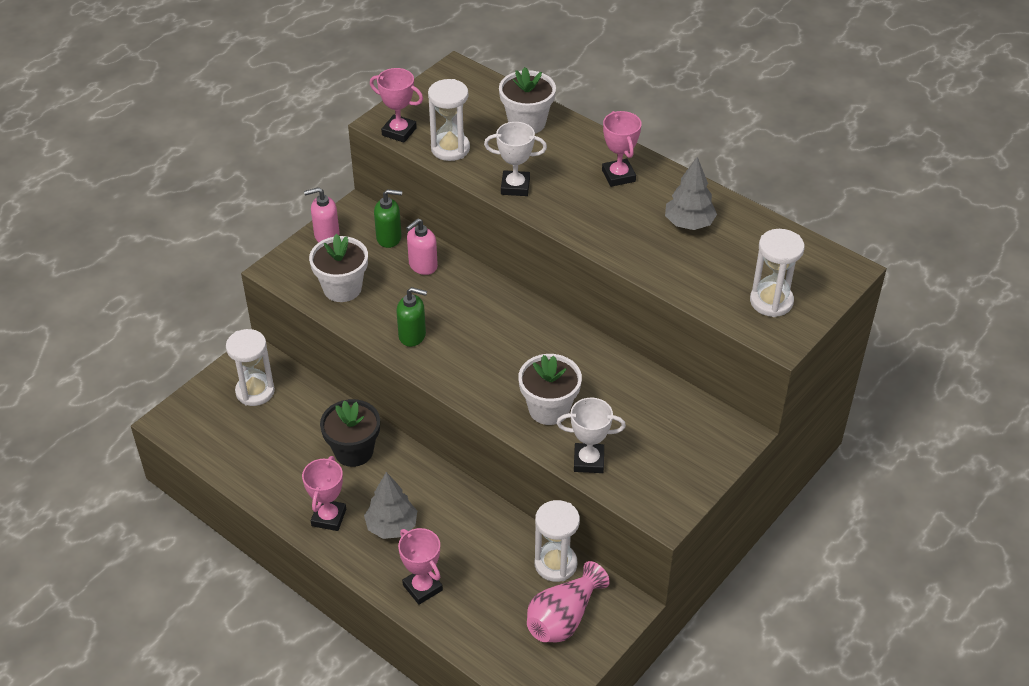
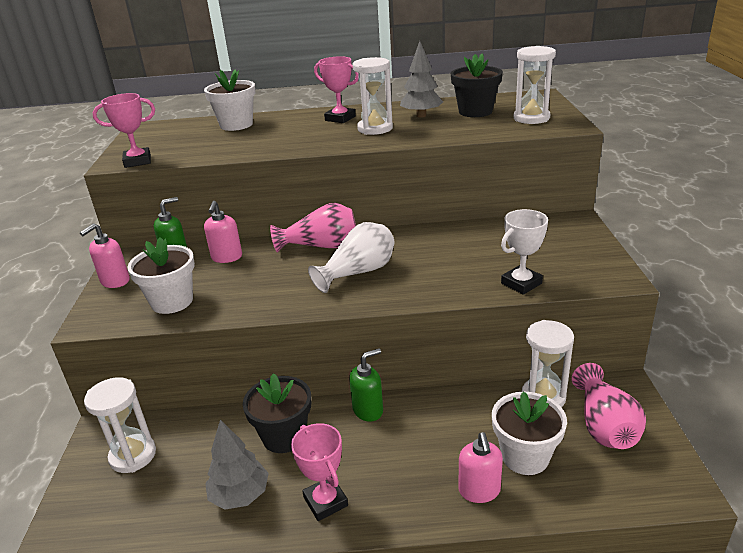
camera: 40 degrees left, 15 degrees down
(391, 526) = (390, 466): grey tree -> grey tree (240, 495)
(412, 335) = (276, 295): green soap dispenser -> green soap dispenser (368, 410)
(422, 587) = (479, 491): pink trophy -> pink soap dispenser
(450, 148) = (195, 152): white hourglass -> white hourglass (375, 129)
(492, 357) = (358, 272): none -> white vase
(501, 306) = (321, 246): none -> pink vase
(515, 186) = (276, 147): white trophy -> none
(549, 409) = (445, 275): white flower pot -> white flower pot (525, 456)
(743, 253) = (475, 111): none -> black flower pot

